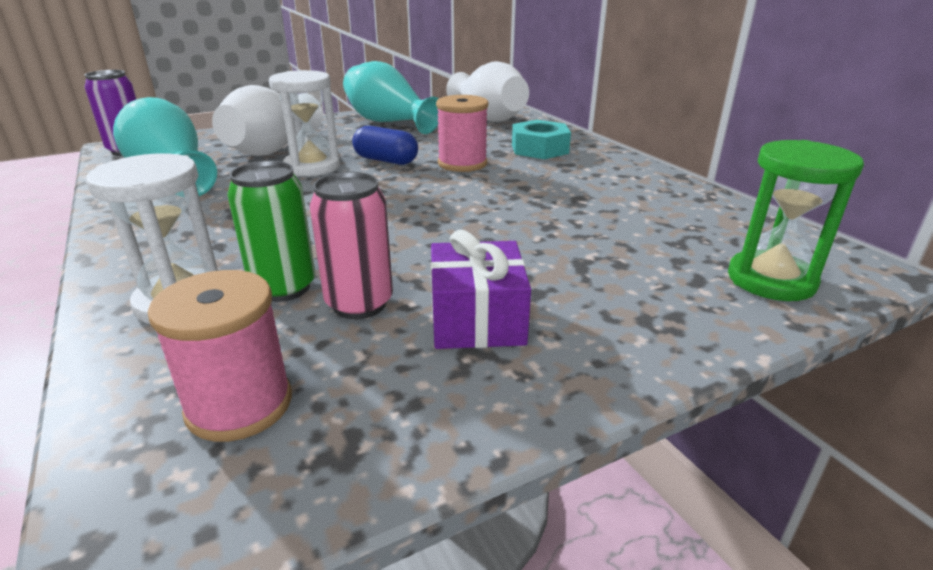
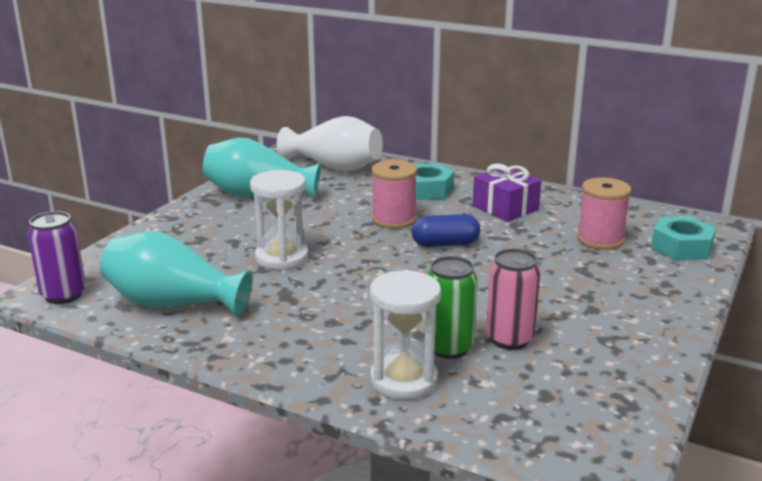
camera: 35 degrees left, 5 degrees down
(239, 405) = (547, 409): pink spool -> pink spool (600, 240)
(272, 149) = (208, 251): white vase -> none
(386, 160) = (330, 234): blue capsule -> blue capsule (445, 244)
(476, 319) = (582, 322): purple gift -> purple gift (505, 208)
(771, 280) = (681, 247): green hourglass -> turquoise nut

